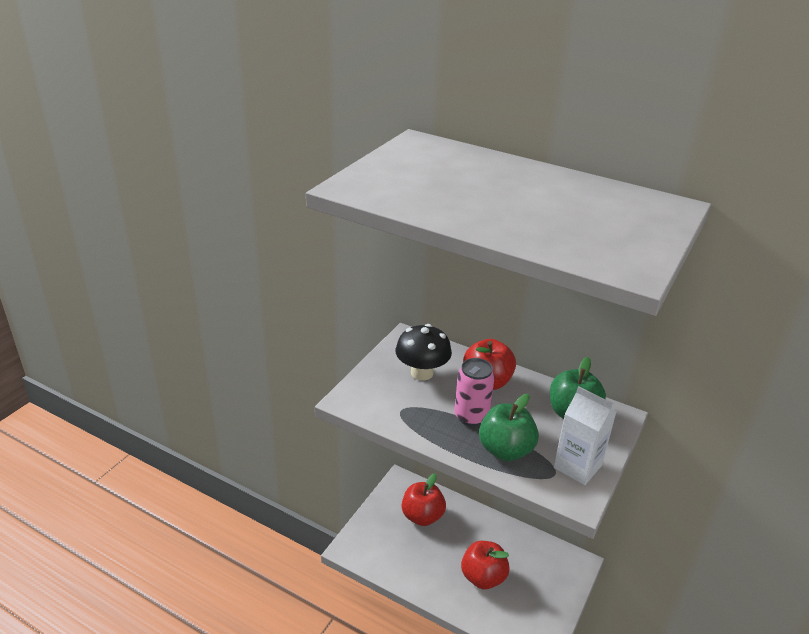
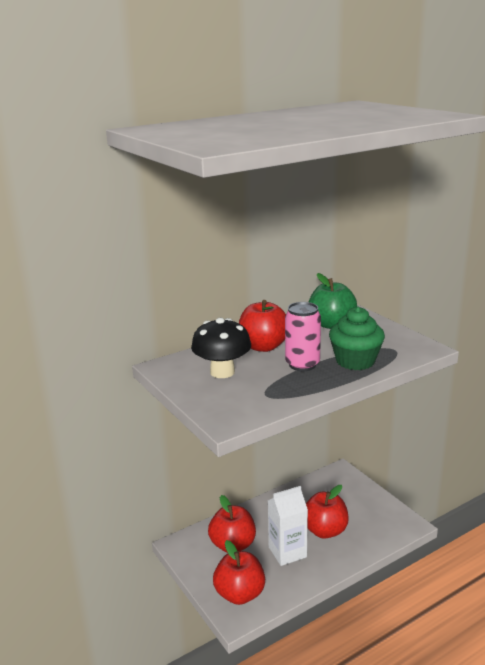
camera: 60 degrees left, 10 degrees down
(372, 542) = (240, 594): none -> red apple
(505, 450) = (355, 361): green apple -> green cupcake
(577, 466) = (391, 339): white carton -> white carton (287, 552)

